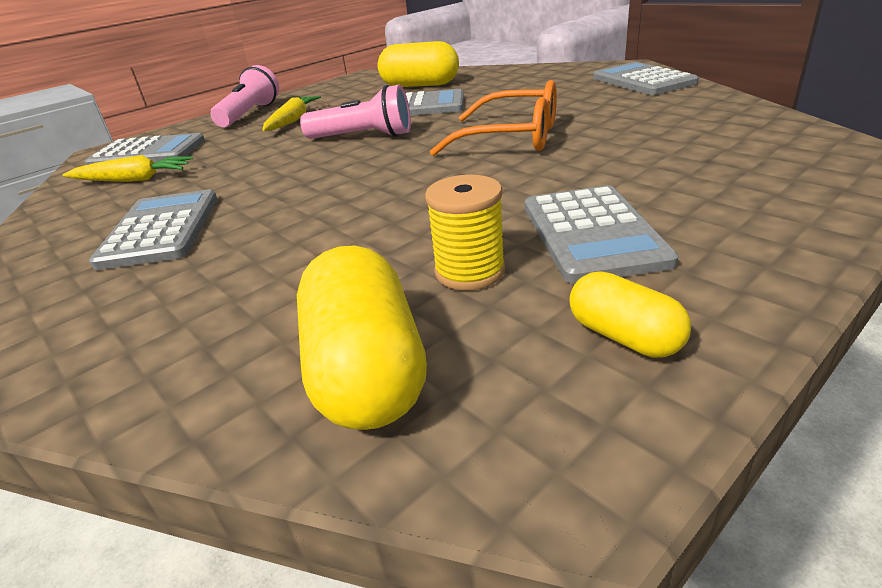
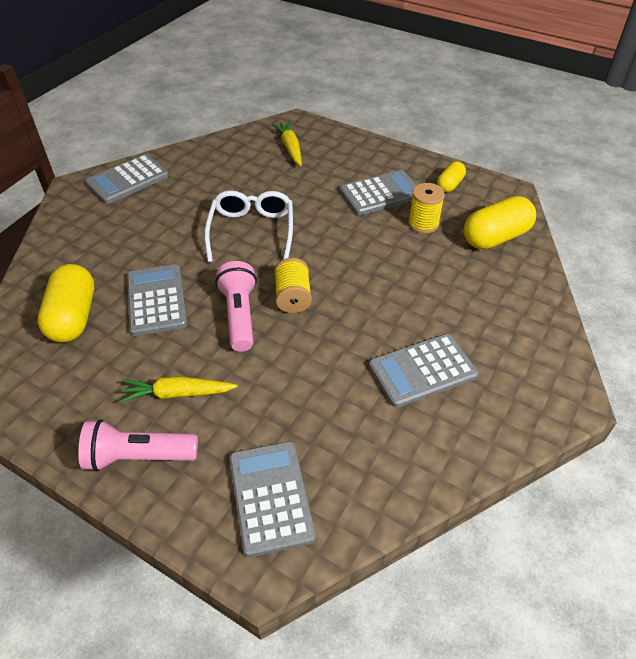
camera: 110 degrees left, 15 degrees up
(133, 180) = (342, 457): yellow carrot -> yellow carrot (290, 148)
(367, 160) = (293, 297): none -> yellow spool
(511, 138) = (251, 232): orange glasses -> white glasses

